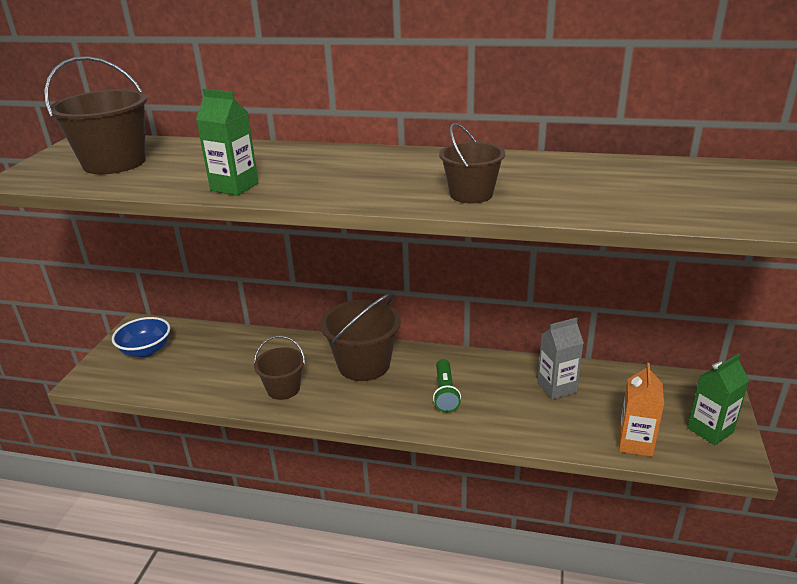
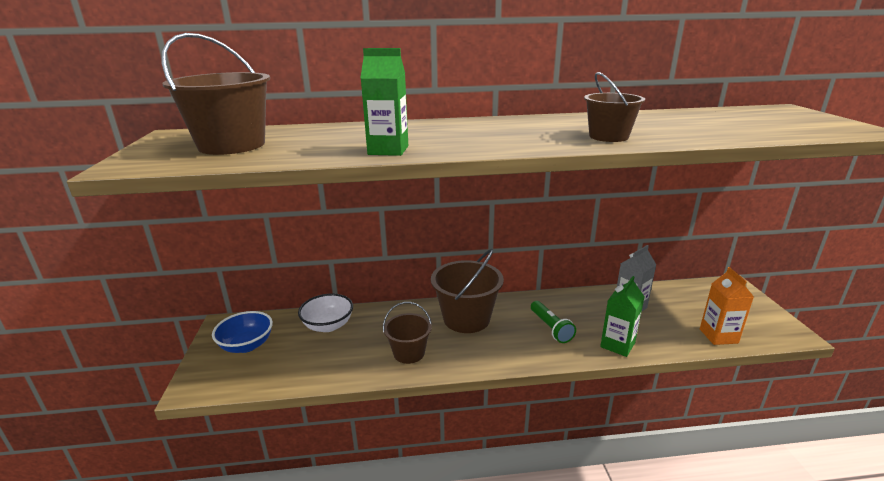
camera: 20 degrees left, 5 degrees down
(226, 345) = (328, 325): none -> white bowl
(710, 430) = (757, 316): green carton -> green carton (617, 345)

